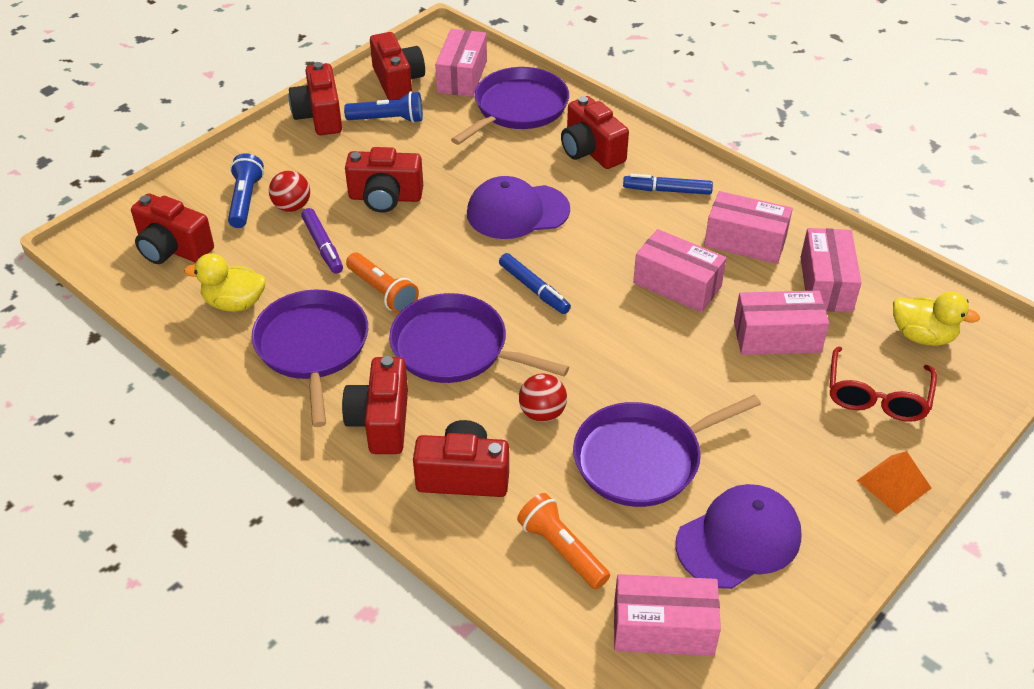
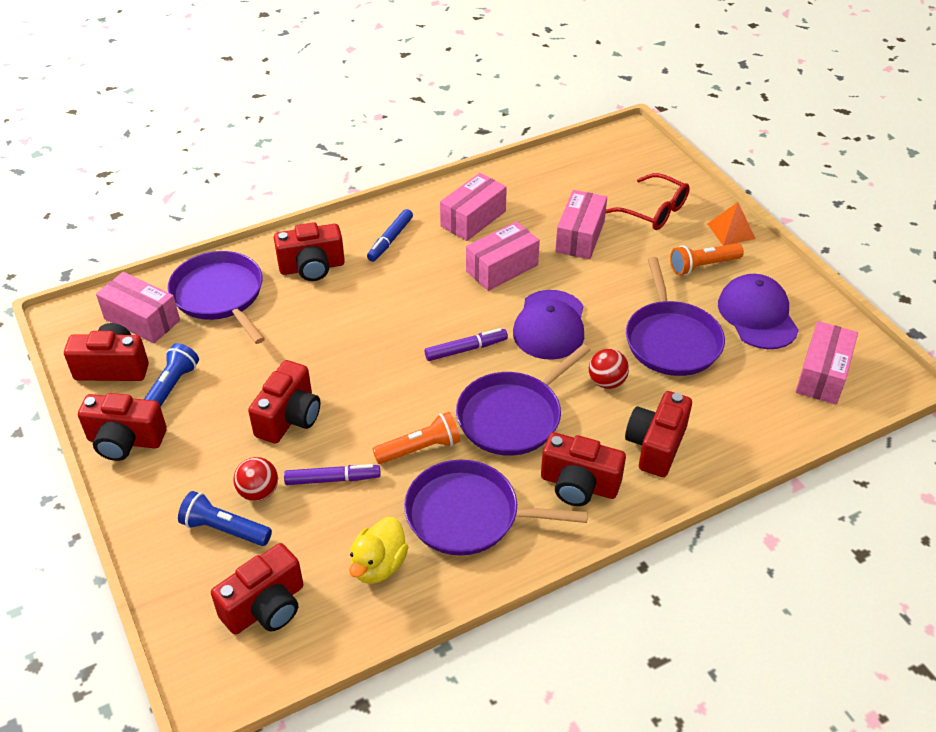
camera: 70 degrees left, 0 degrees up
(517, 212) = (363, 333): purple cap -> purple cap (550, 325)
(534, 289) = (466, 349): blue marker -> purple marker
(562, 549) = (743, 407): orange flashlight -> orange flashlight (702, 266)
(826, 284) = (538, 196): pink box -> none
(922, 336) = (608, 172): yellow duck -> none

